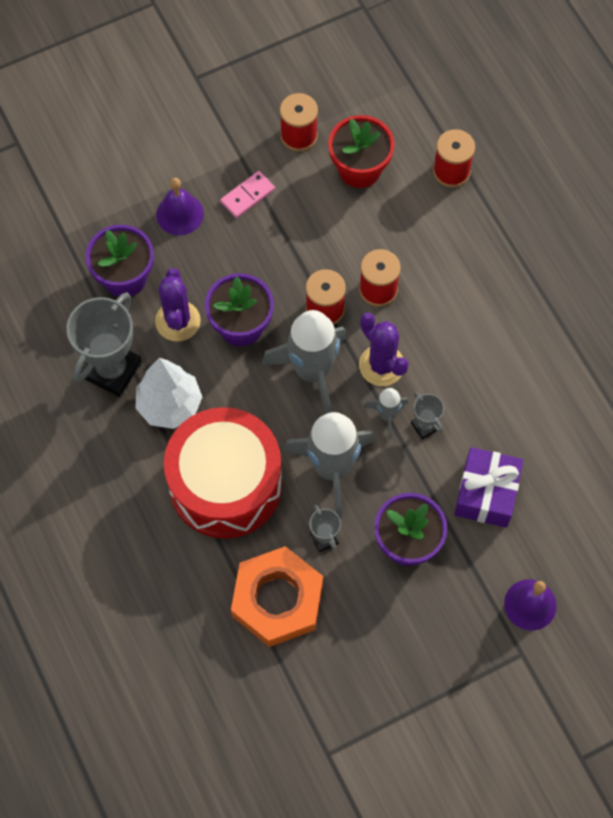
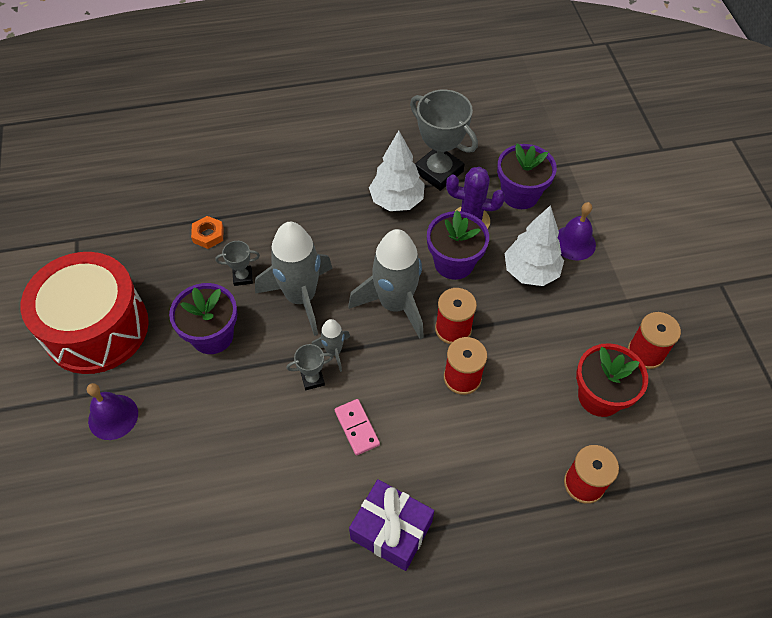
camera: 105 degrees right, 10 degrees down
(225, 484) = (316, 222): red drum -> red drum (96, 328)
(231, 249) = (530, 272): none -> white tree
(247, 196) = (584, 296): pink domino -> pink domino (357, 428)
(277, 599) = (208, 235): orange nut -> orange nut, size x0.43
(381, 365) = (384, 360): purple cactus -> none
(486, 493) = (229, 412): purple gift -> purple gift (391, 530)

